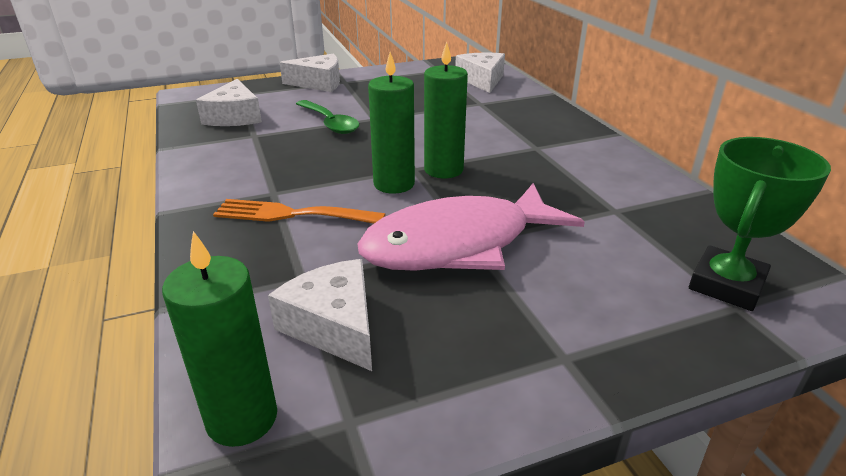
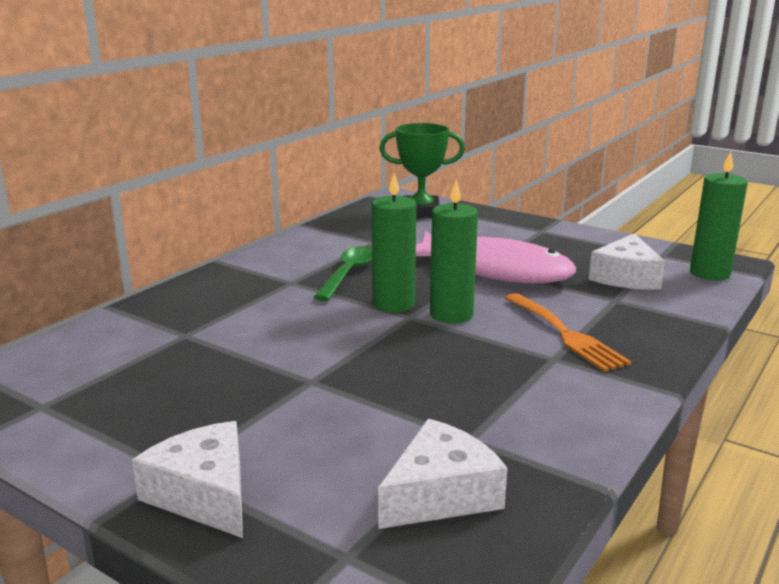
camera: 125 degrees left, 10 degrees down
(330, 123) = (363, 402): green spoon -> green spoon (349, 274)
(482, 80) = (80, 358): white cheese -> none

